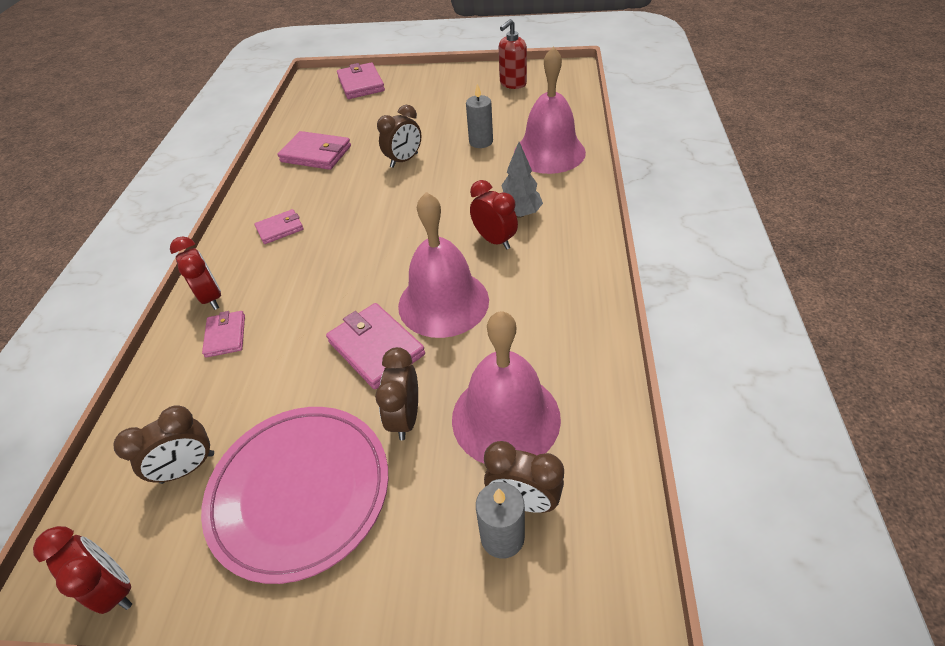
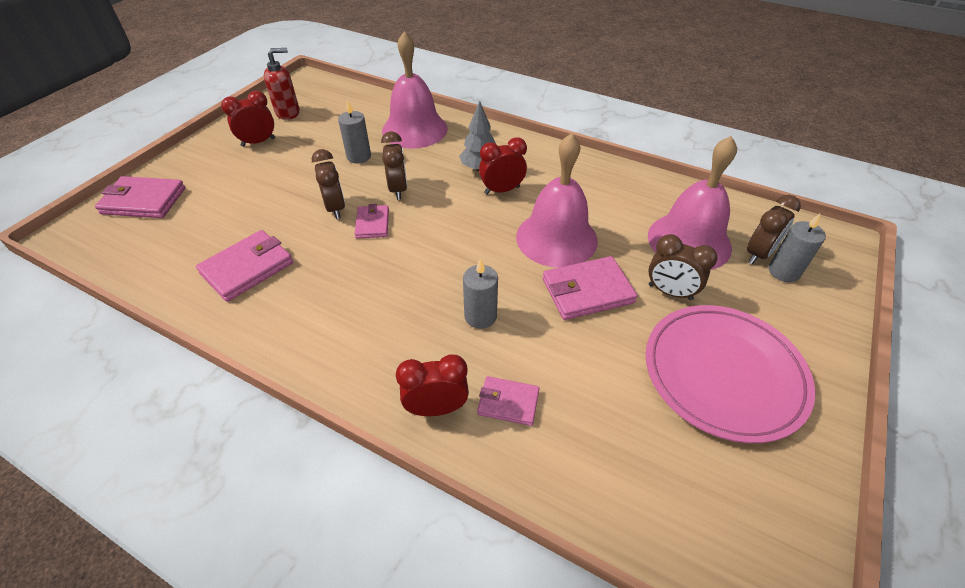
camera: 70 degrees left, 0 degrees up
(115, 587) = (796, 536): red clock -> red clock (258, 142)
(188, 468) = (675, 458): brown clock -> brown clock (398, 189)
(280, 229) = (362, 326): pink wallet -> pink wallet (372, 224)
(314, 287) = (480, 316): none -> grey candle
(512, 84) = (288, 113): red soap dispenser -> red soap dispenser turned 90 degrees counterclockwise

